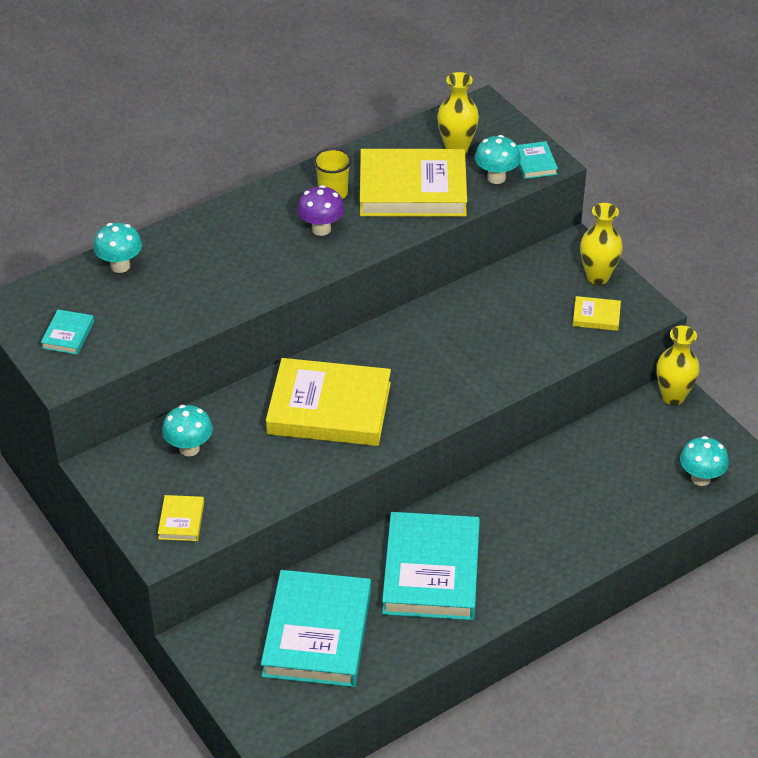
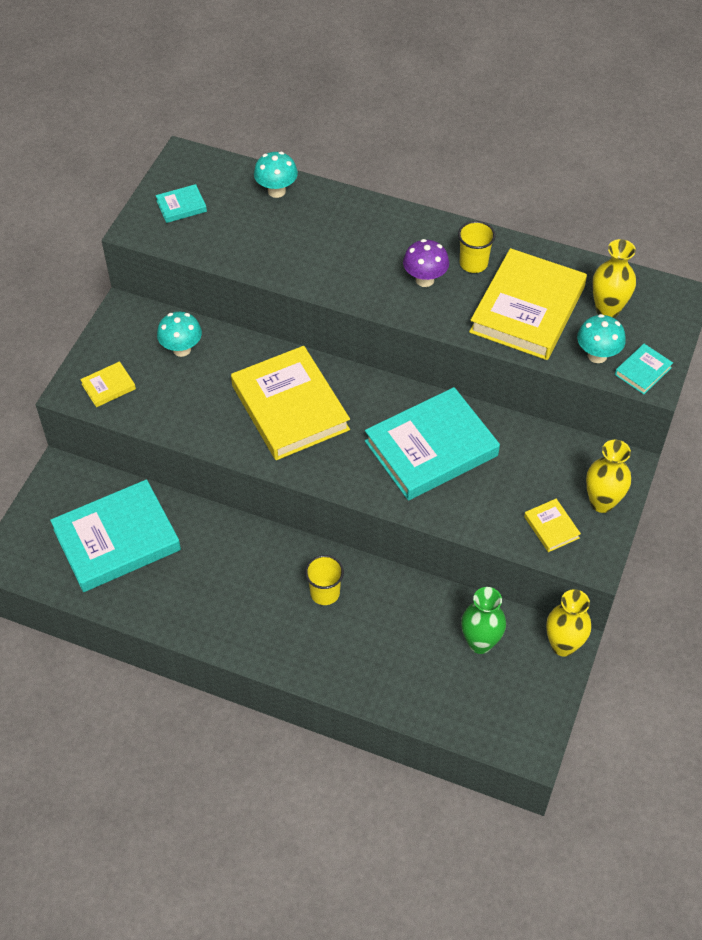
camera: 55 degrees right, 10 degrees up
(412, 189) = (527, 309): yellow book -> yellow book turned 60 degrees clockwise
(431, 571) = (230, 578): turquoise book -> turquoise book (431, 448)
(502, 515) = (325, 593): none -> yellow cup
(631, 443) = (480, 643): none -> green vase
(700, 478) = (483, 717): turquoise mushroom -> none

